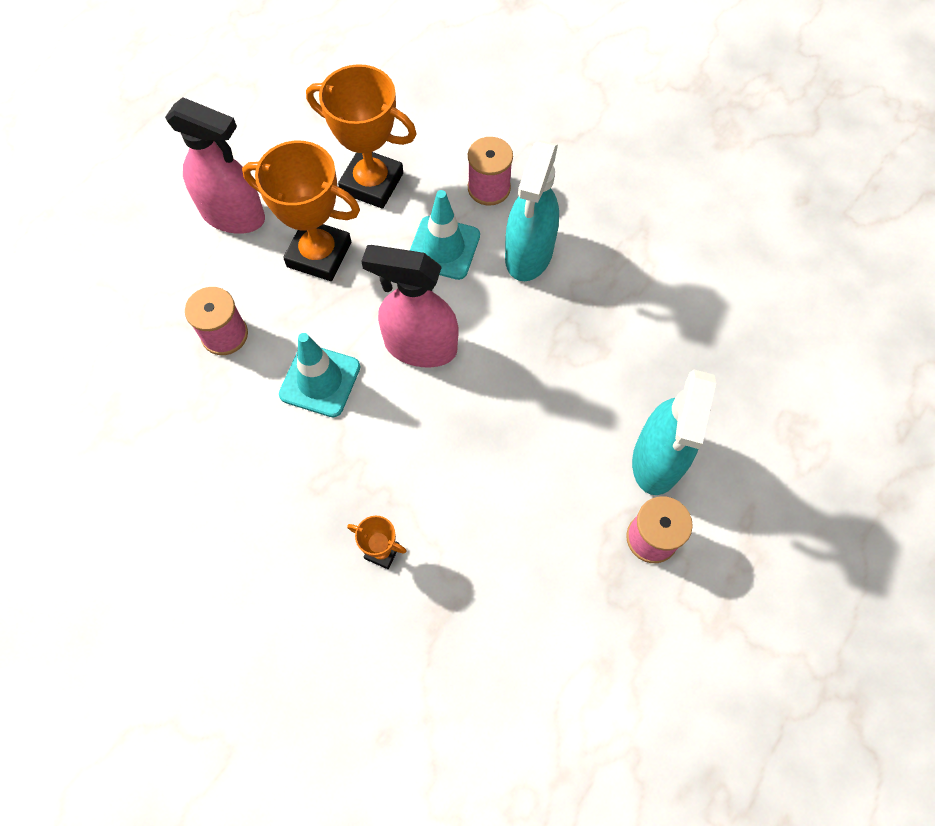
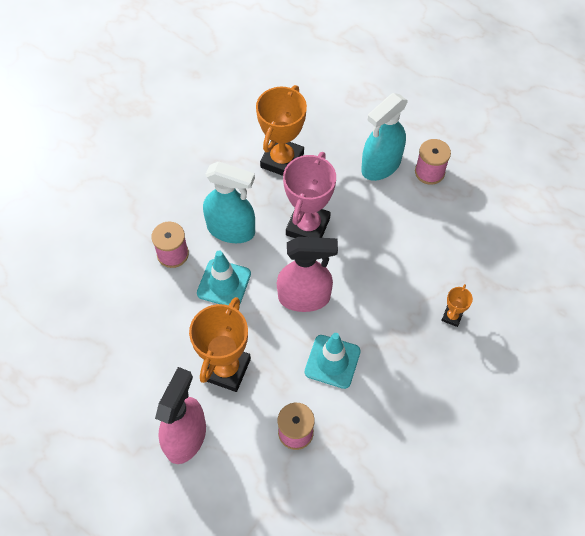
camera: 90 degrees left, 5 degrees down
(372, 183) = (162, 334): orange trophy -> orange trophy (282, 160)
(420, 346) = (304, 297): pink spray bottle -> pink spray bottle turned 105 degrees counterclockwise
(537, 351) = (308, 226): none -> pink trophy
(657, 460) = (381, 165): turquoise spray bottle -> turquoise spray bottle turned 120 degrees clockwise

